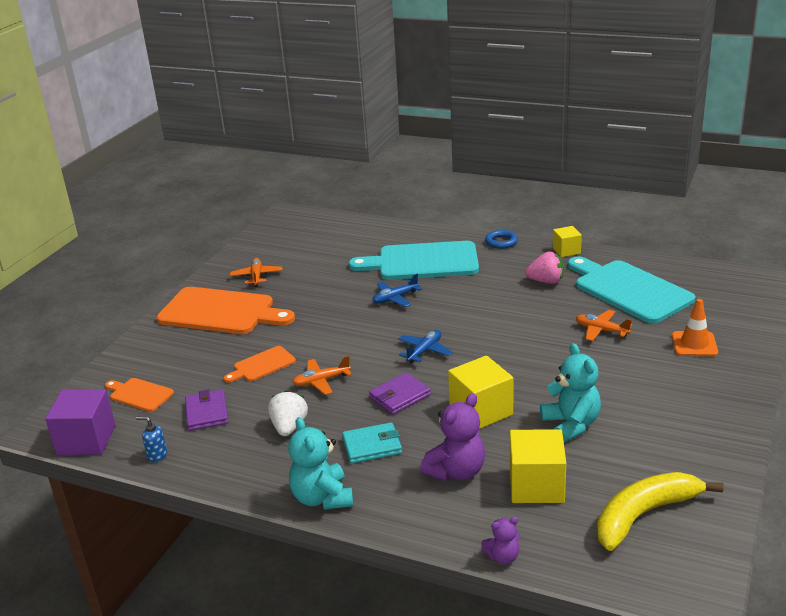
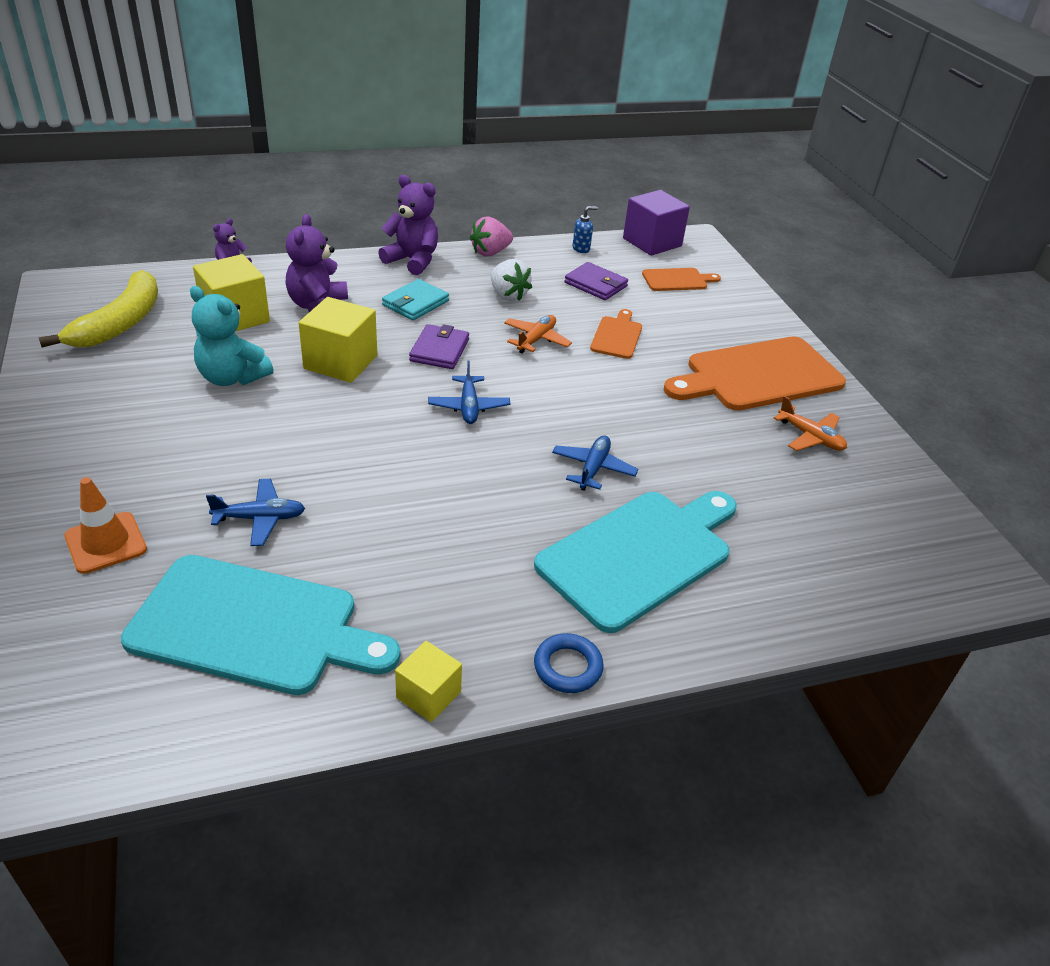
camera: 135 degrees right, 10 degrees up
(322, 498) = (412, 261): turquoise teddy bear -> purple teddy bear
(546, 281) = (408, 590): pink strawberry -> pink strawberry (490, 252)
(601, 330) = (260, 518): orange plane -> blue plane

